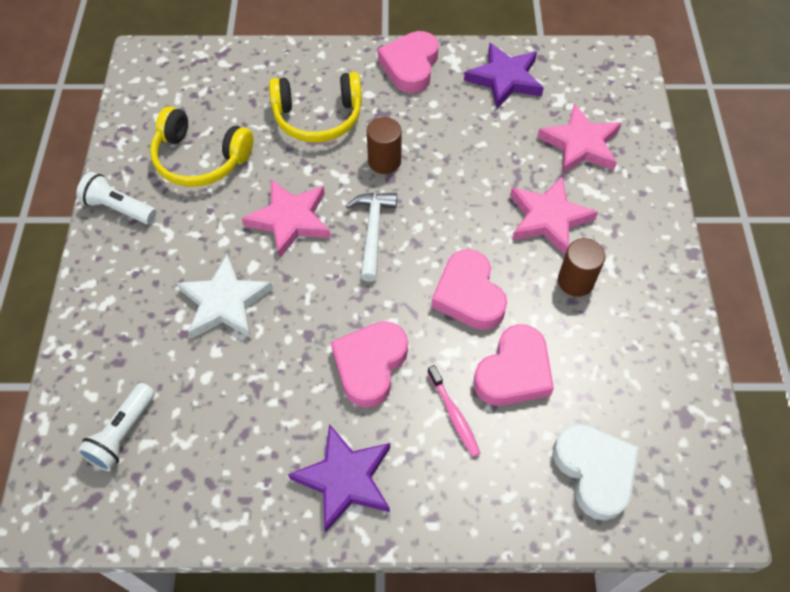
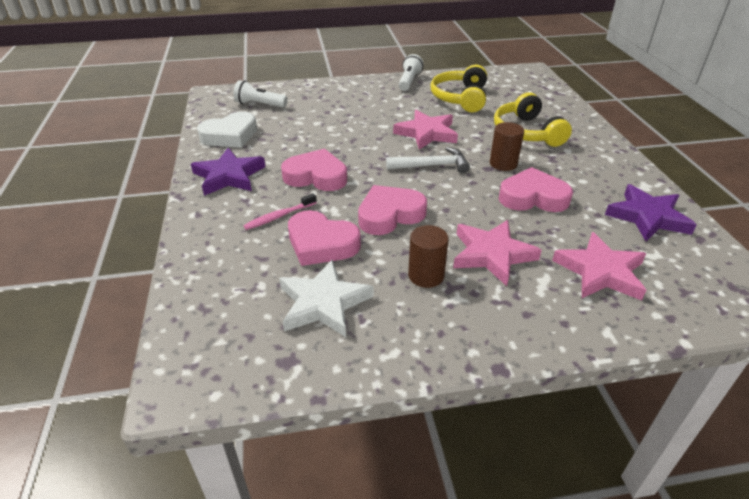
camera: 80 degrees right, 20 degrees down
(225, 302) = (352, 120): white star -> white star (323, 303)
(410, 66) = (615, 165): pink heart -> pink heart (533, 197)
(595, 471) = (229, 296): white heart -> white heart (230, 135)

